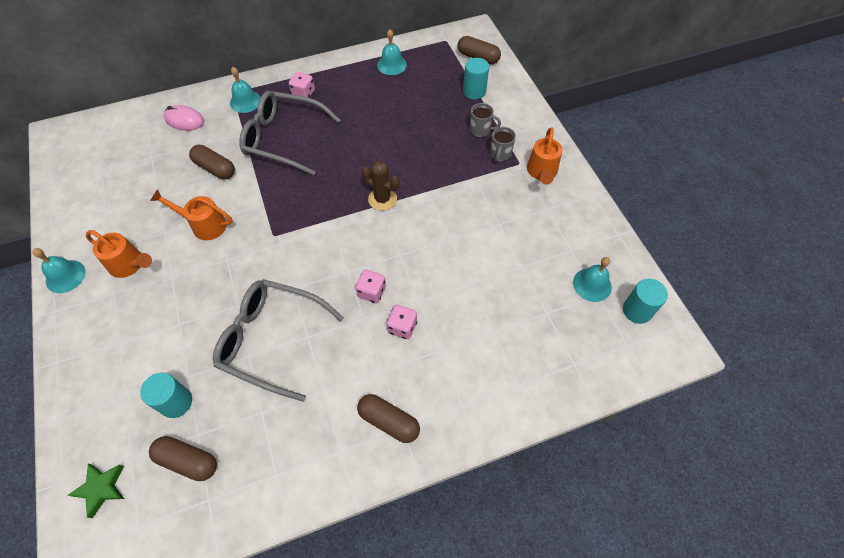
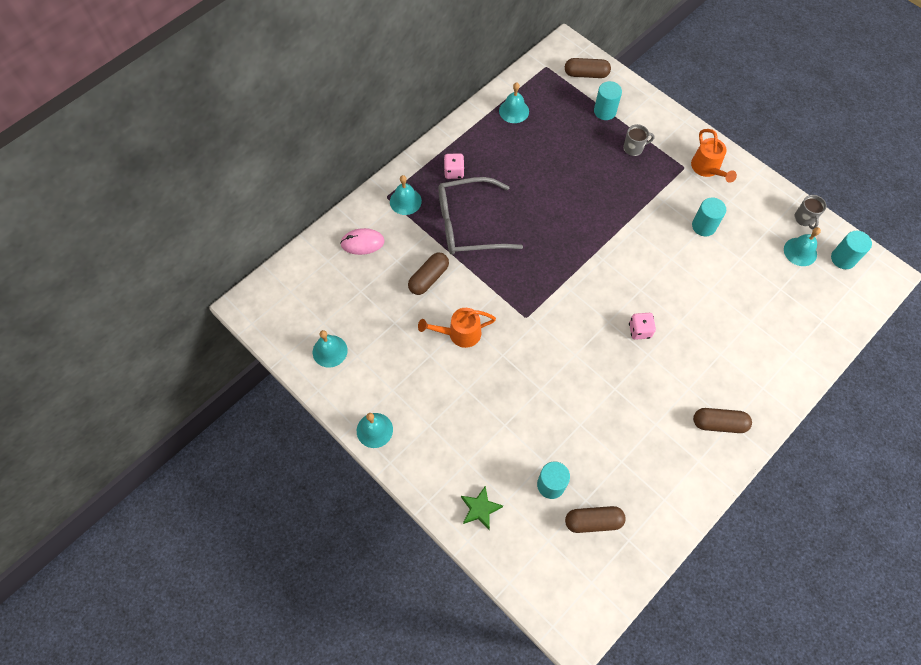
camera: 25 degrees left, 5 degrees up
(86, 194) = (330, 351): none -> turquoise bell
(101, 488) = (544, 571): green star -> green star (480, 509)
(130, 265) = (423, 396): orange watering can -> none
(215, 168) = (429, 278): brown capsule -> brown capsule turned 60 degrees counterclockwise
(272, 340) = (589, 403): grey glasses -> none
(382, 199) = (594, 246): brown cactus -> none
(402, 327) = (682, 348): pink dice -> none
(500, 154) = (664, 165): grey mug -> grey mug (804, 219)
(503, 222) = (703, 226): none -> turquoise cylinder

